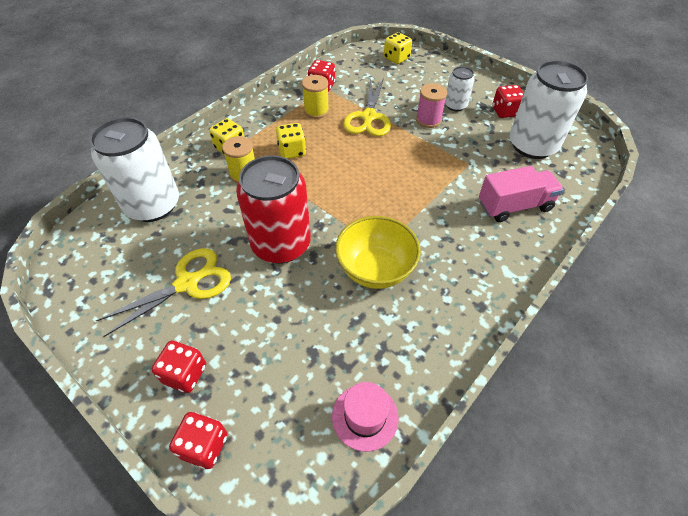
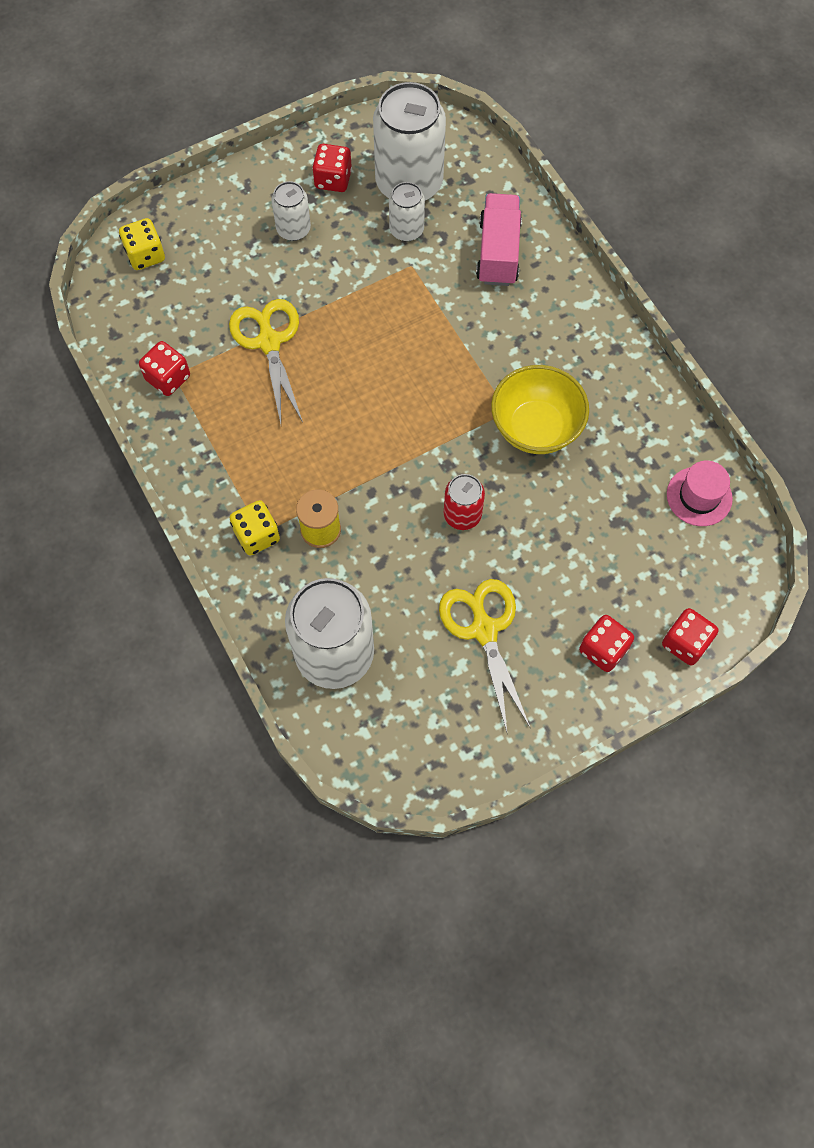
camera: 70 degrees left, 15 degrees up
(281, 244) = (462, 515): red can -> red can, size x0.50
(292, 151) = (299, 459): yellow dice -> none
(316, 111) = (225, 403): yellow spool -> none
(368, 117) = (269, 342): yellow scissors -> yellow scissors turned 135 degrees counterclockwise
(428, 120) = (309, 273): pink spool -> none
(495, 154) = (406, 230): none -> white can

